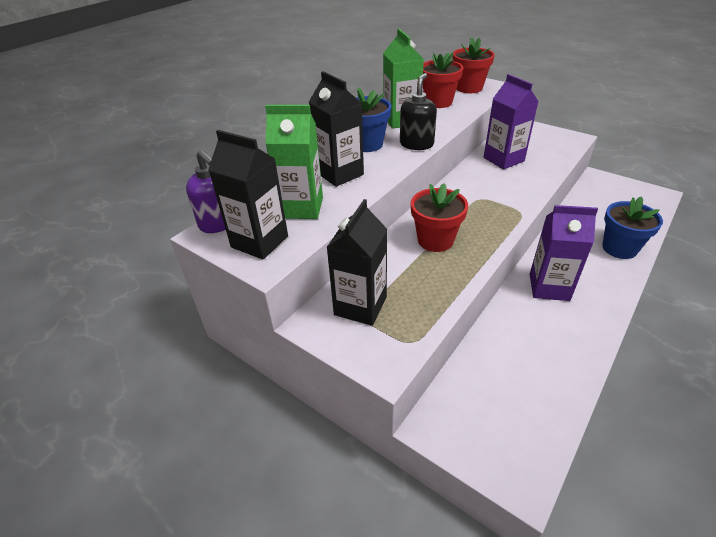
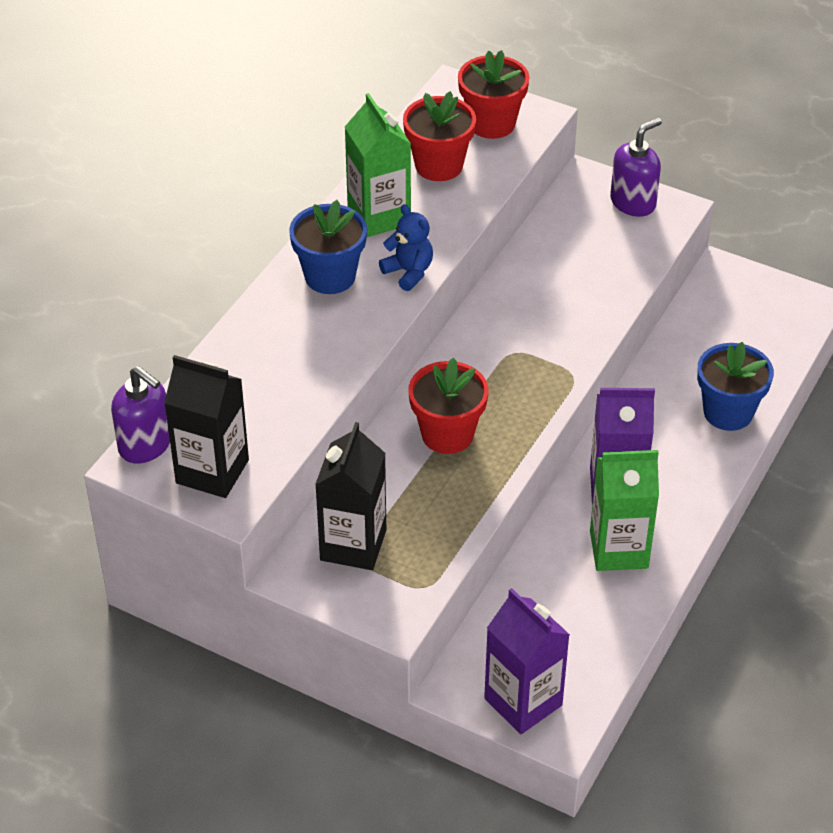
camera: 10 degrees left, 5 degrees up
(301, 208) = (255, 410): green carton -> green carton (618, 549)
(340, 174) = (298, 342): black carton -> none
(416, 144) = (409, 272): black soap dispenser -> blue teddy bear
(503, 159) = (553, 266): purple carton -> purple carton (523, 702)
(548, 135) = (633, 202): none -> purple soap dispenser

